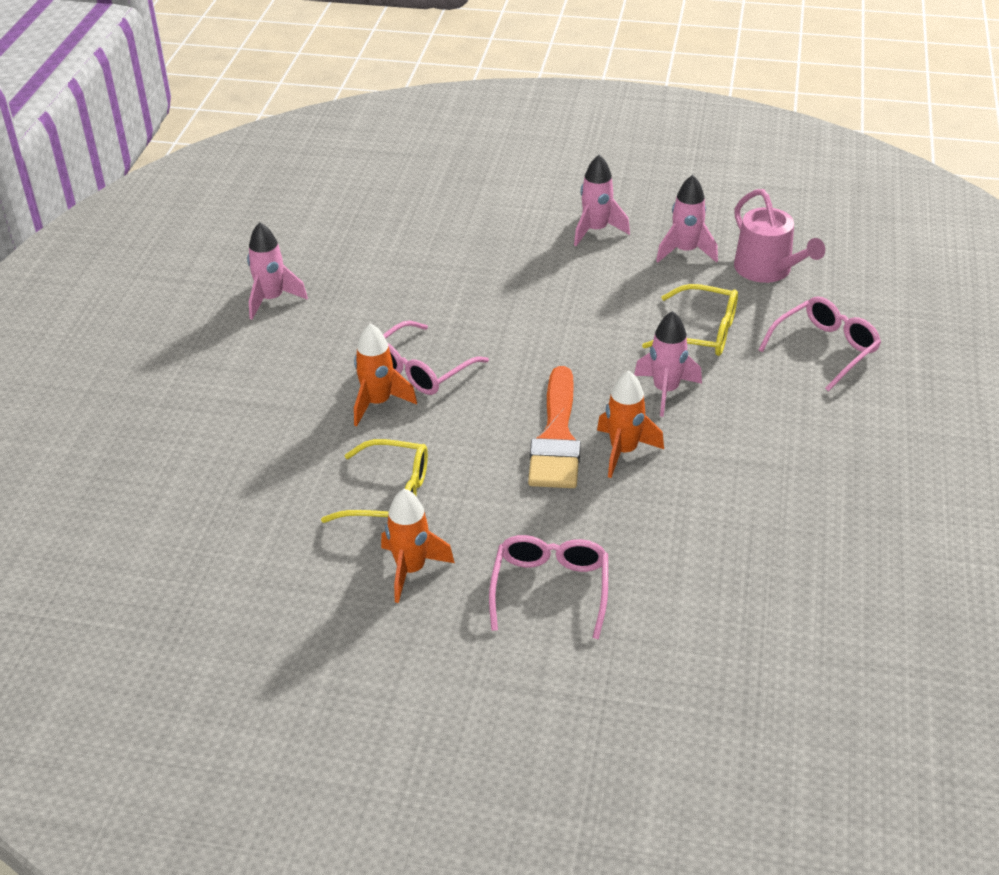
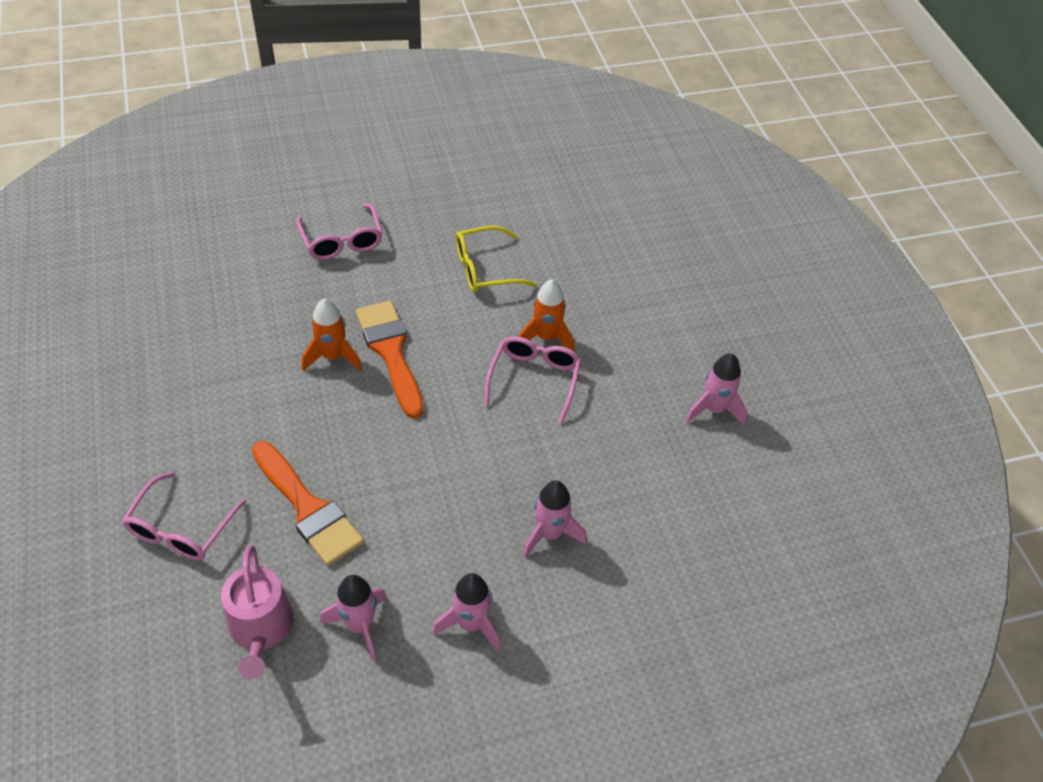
camera: 150 degrees right, 10 degrees up
(411, 570) = (438, 226): orange rocket -> none
(665, 391) = (319, 427): pink rocket -> pink rocket (549, 534)
(700, 332) = (308, 508): yellow glasses -> orange brush
(767, 270) = (261, 629): pink watering can -> pink watering can turned 135 degrees counterclockwise

